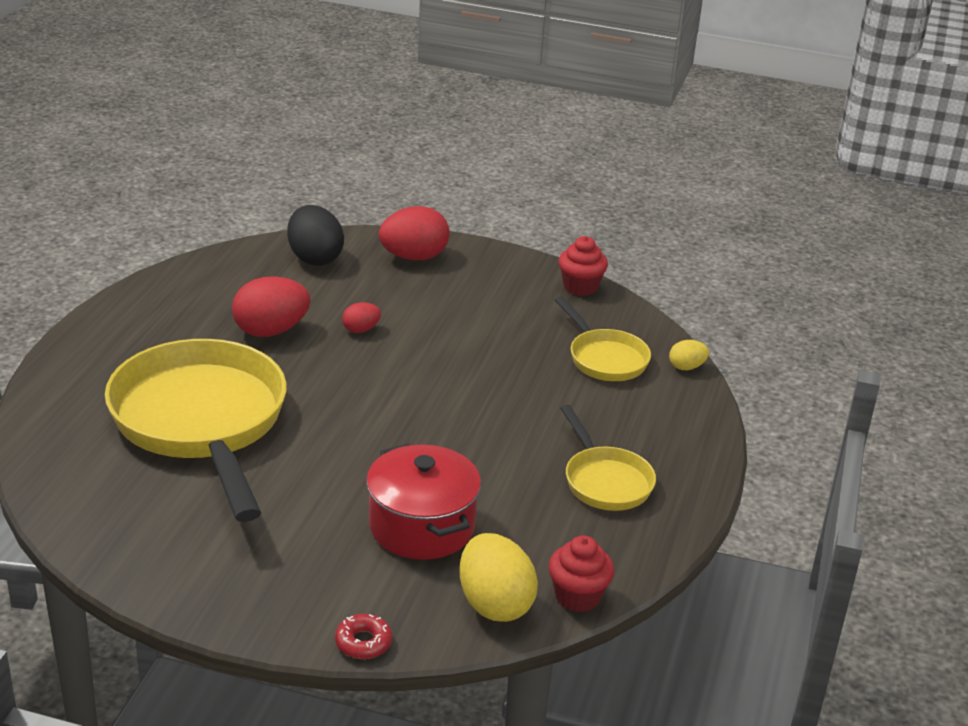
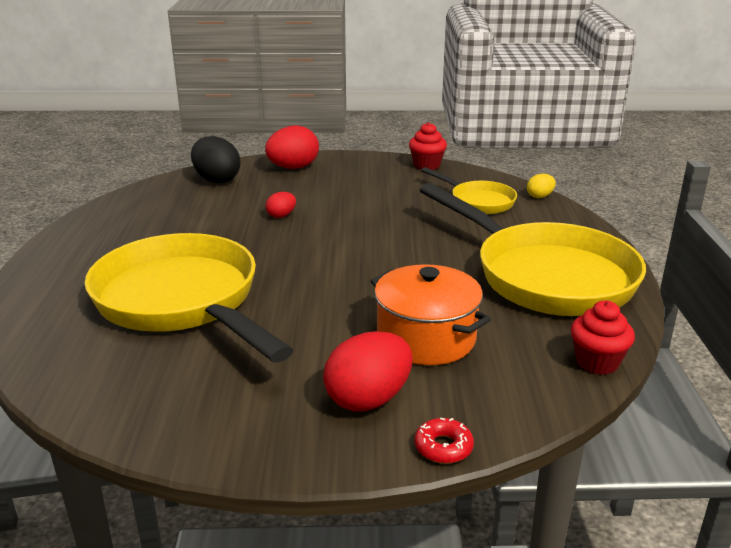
camera: 15 degrees left, 5 degrees down
(271, 331) = (208, 228): red egg -> red egg (368, 399)
(421, 526) = (426, 338): red pot -> orange pot
(494, 604) = (534, 385): yellow egg -> none
(605, 481) = (545, 276): yellow pan -> yellow pan, size x2.04

